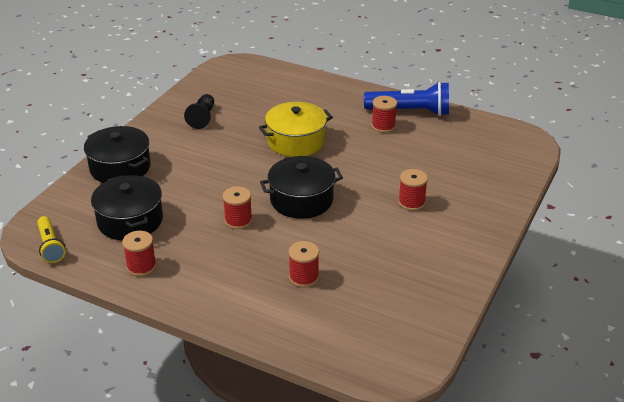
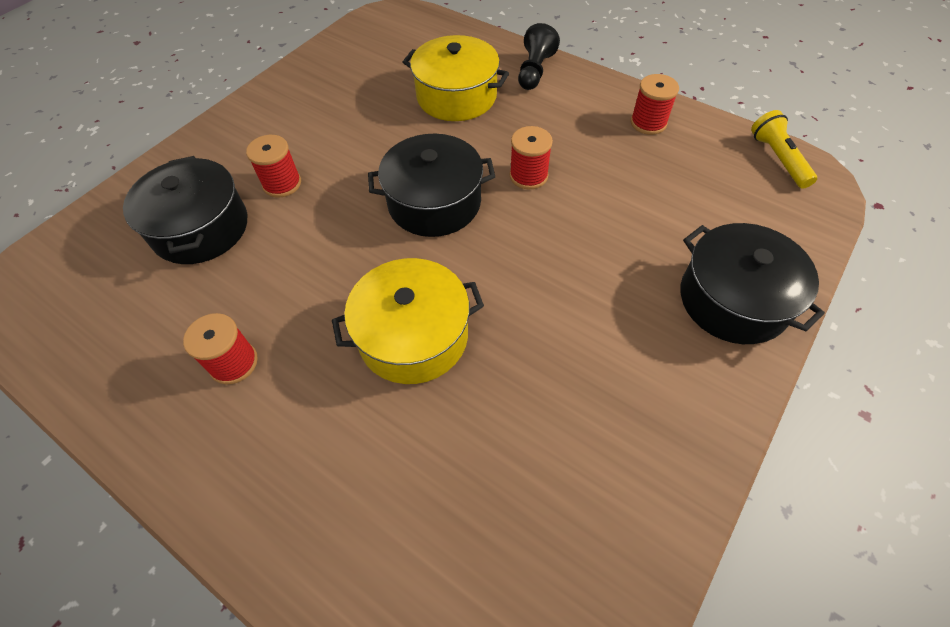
camera: 170 degrees left, 20 degrees up
(130, 220) = (682, 189): black pot -> black pot (200, 228)
(202, 118) = (599, 439): black pawn -> black pawn (534, 71)
(304, 277) = (456, 96): red spool -> yellow pot
(410, 111) = (155, 406): blue flashlight -> none

